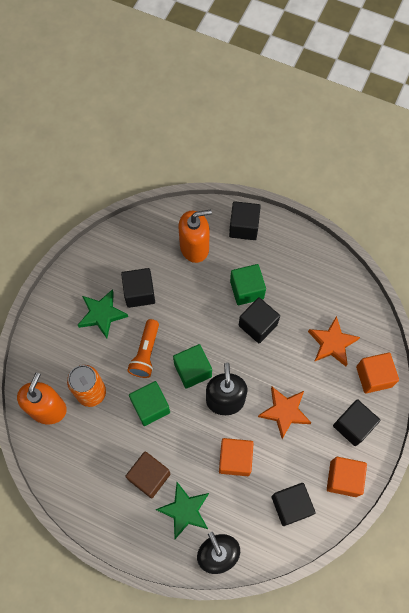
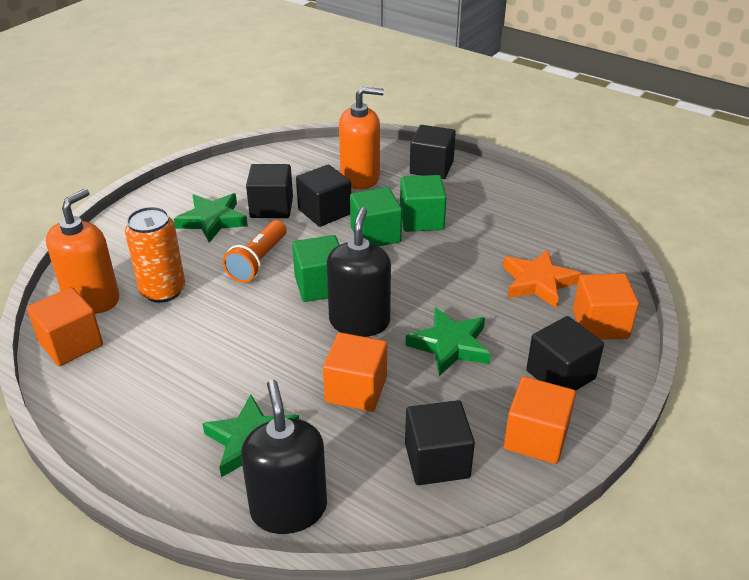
camera: 10 degrees right, 30 degrees down
(50, 451) = (71, 344): none -> orange cube
(149, 477) = (210, 392): brown cube -> none
(150, 407) = (243, 315): green cube -> green cube (375, 235)
(257, 325) = (429, 253): black cube -> black cube (324, 212)
(284, 412) = (450, 345): orange star -> green star

